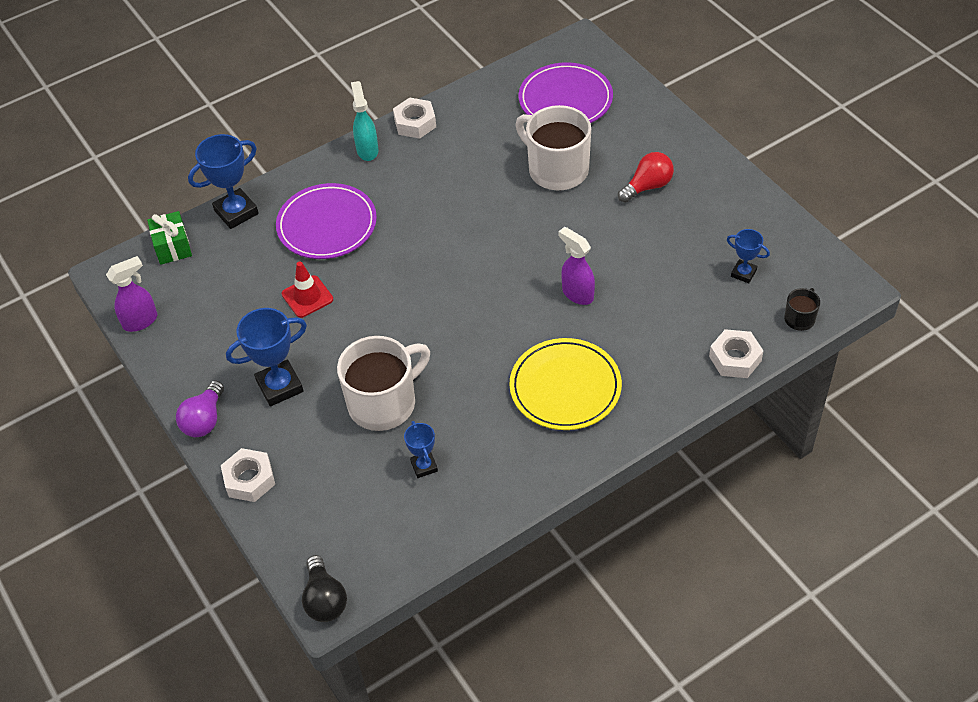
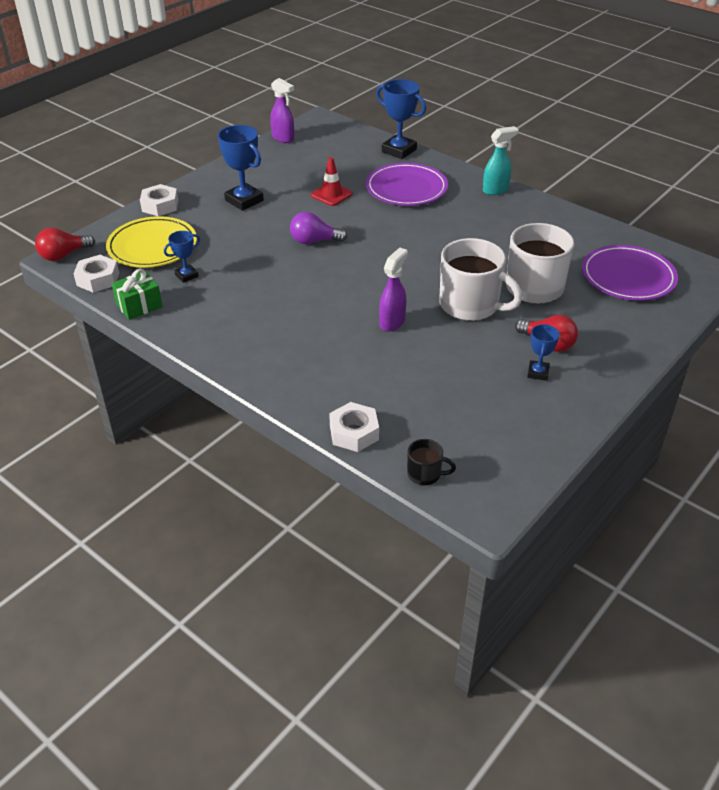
camera: 70 degrees right, 10 degrees down
(172, 247) = (354, 135): green gift -> green gift (139, 306)
(204, 420) = (206, 178): purple light bulb -> purple light bulb (314, 241)
(325, 599) = (64, 255): black light bulb -> red light bulb
(384, 403) = (242, 246): white mug -> white mug (470, 305)
(415, 123) = (541, 205): white nut -> white nut (98, 279)
(565, 387) = (285, 332): yellow plate -> yellow plate (152, 246)
(743, 273) = (467, 424): blue trophy -> blue trophy (538, 373)

